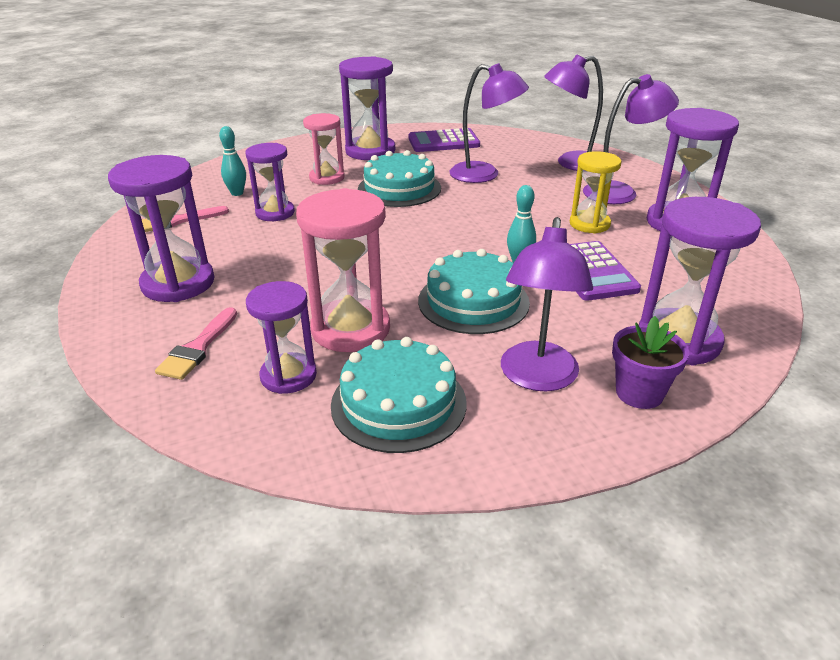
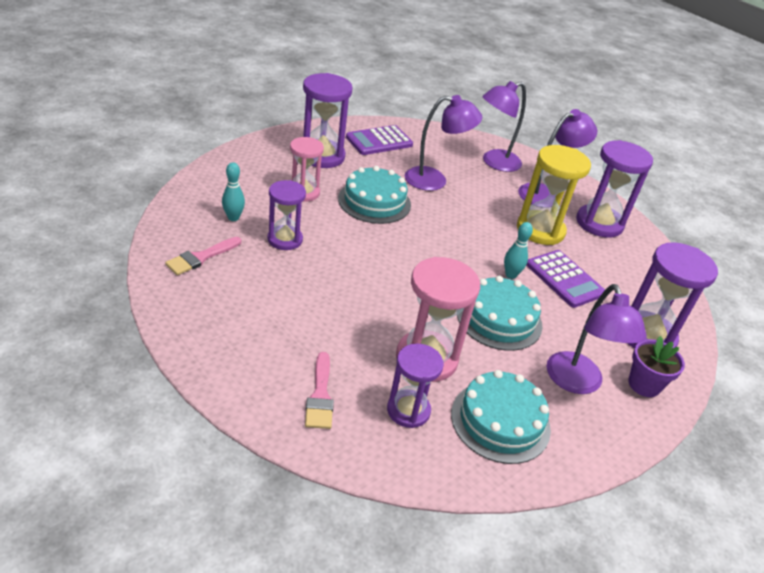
camera: 25 degrees left, 5 degrees up
(178, 283) = (254, 330): purple hourglass -> none
(589, 224) = (540, 230): yellow hourglass -> yellow hourglass, size x1.55

